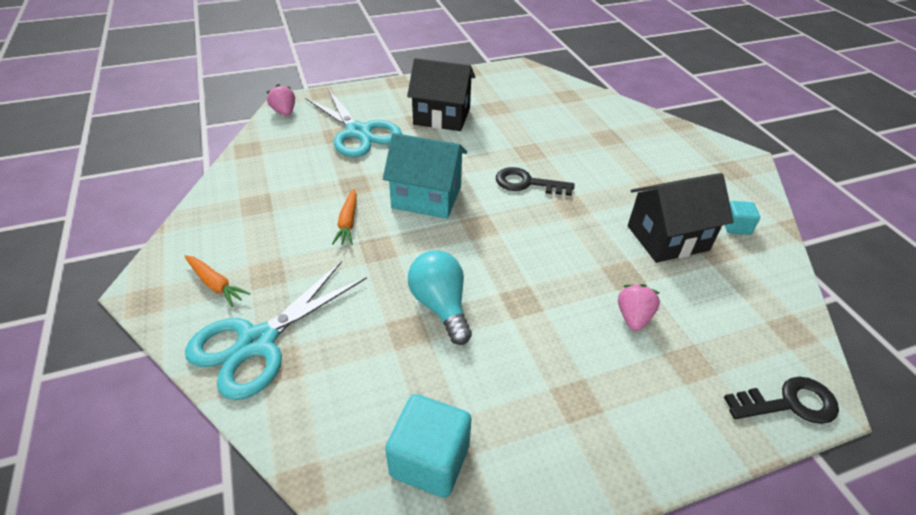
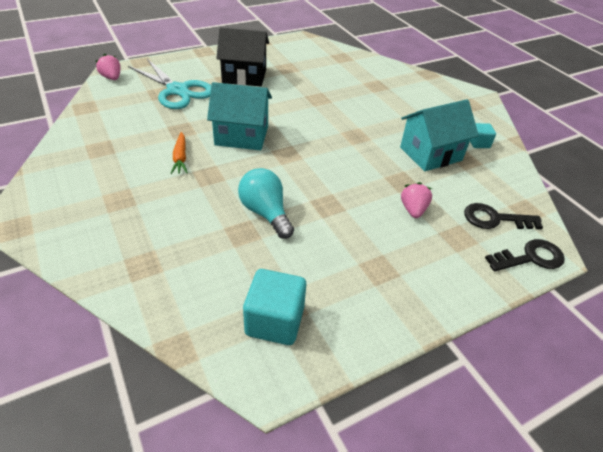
camera: 10 degrees left, 0 degrees up
(216, 284) = (76, 211): orange carrot -> none
(257, 343) = (120, 251): turquoise scissors -> none
(527, 183) = (320, 121): black key -> black key (495, 219)
(667, 238) = (430, 154): black house -> turquoise house

